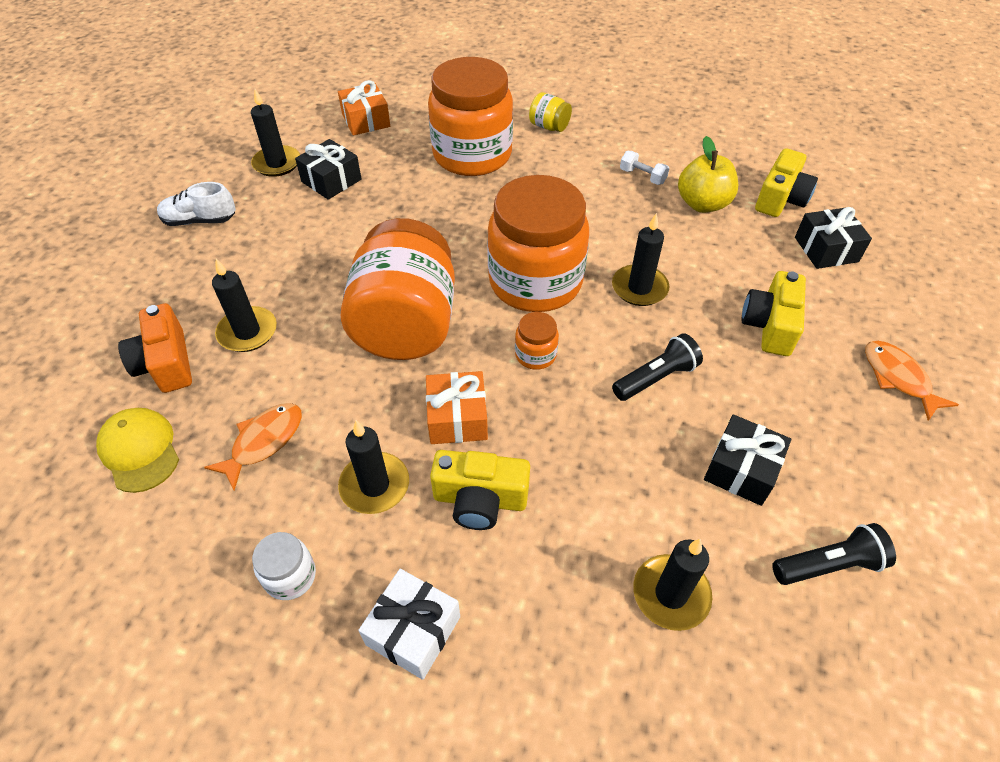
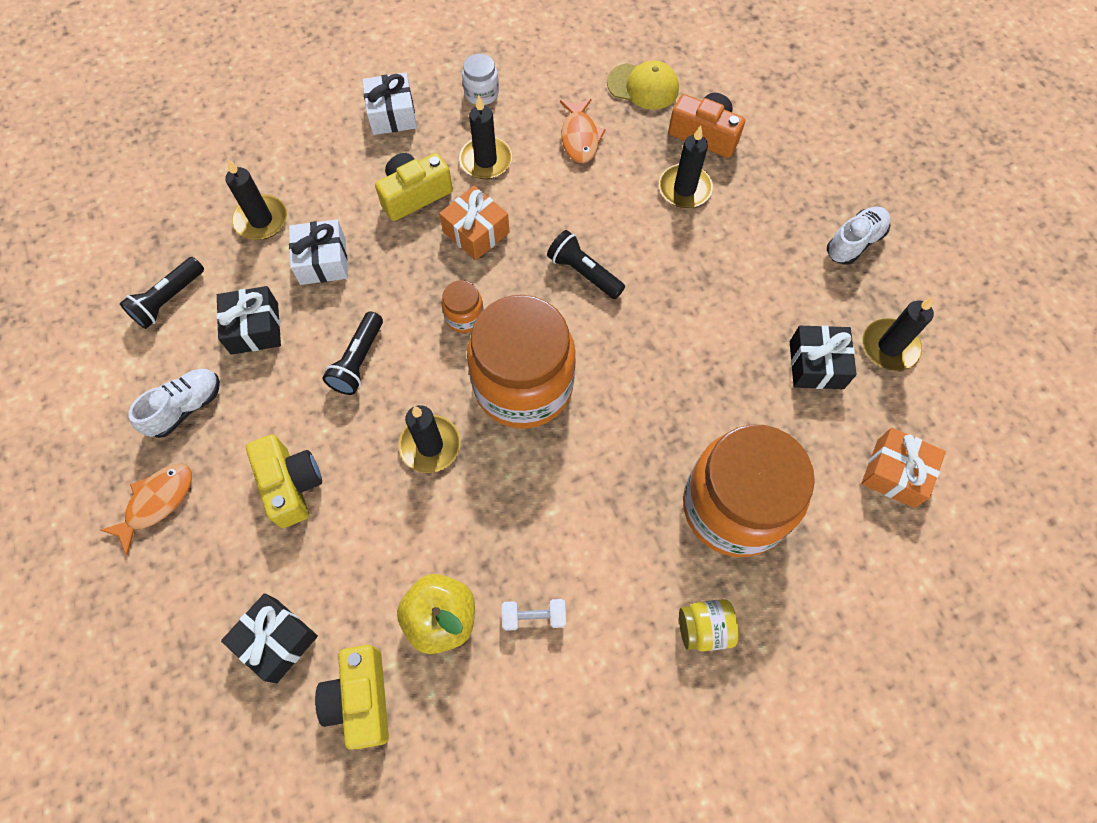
camera: 140 degrees right, 15 degrees up
(406, 325) = (583, 272): orange jar -> black flashlight
(629, 493) = (323, 261): none -> white gift
(845, 438) = (185, 408): none -> white shoe
(898, 378) = (157, 502): orange fish -> orange fish turned 75 degrees counterclockwise

